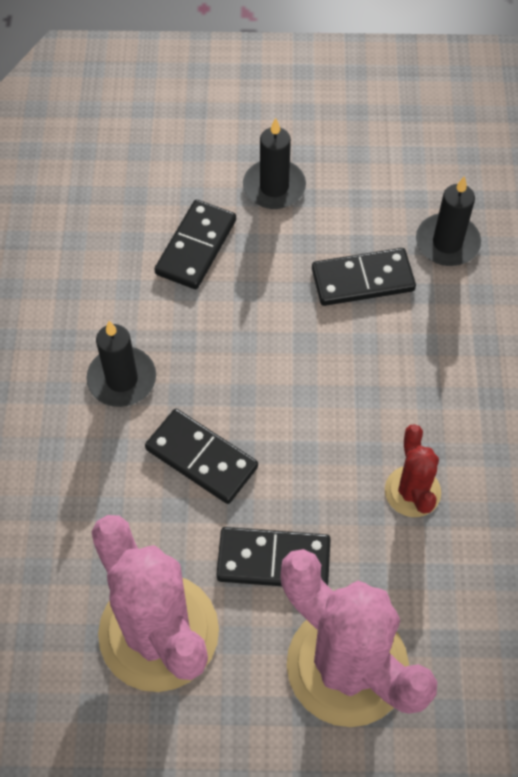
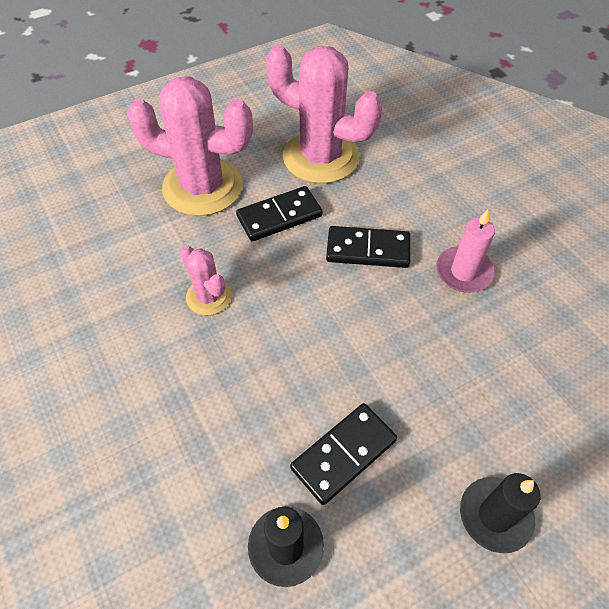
camera: 150 degrees right, 5 degrees down
(122, 379) = (464, 272): black candle -> pink candle
(196, 247) = (507, 406): black domino -> none
(412, 491) = (208, 297): red cactus -> pink cactus

